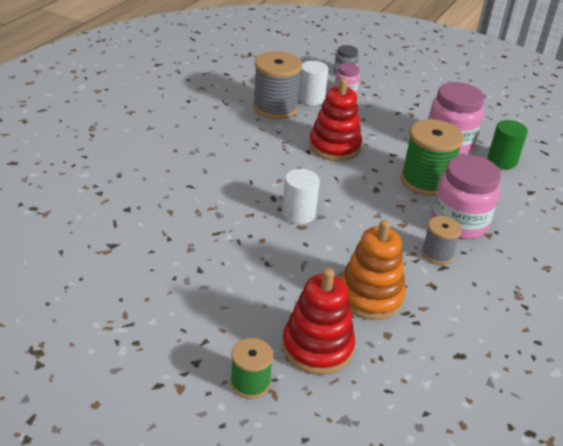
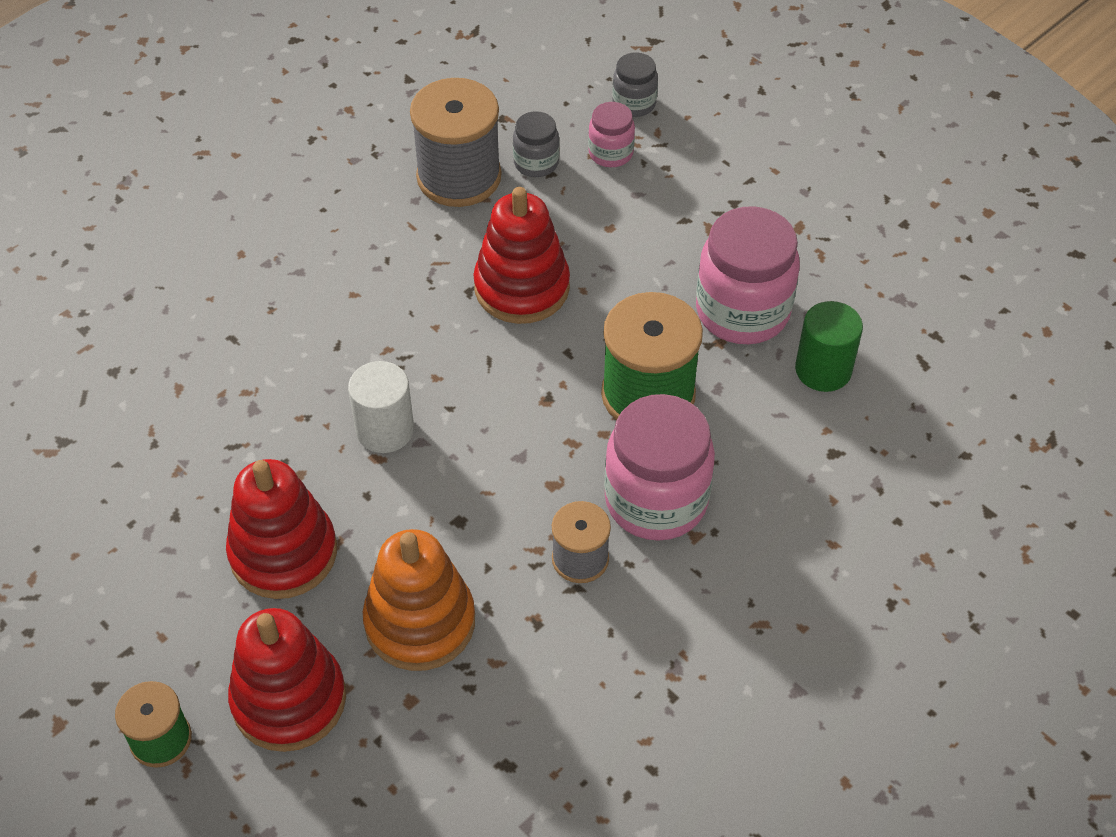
camera: 20 degrees right, 15 degrees up
(273, 277) = (283, 553): none -> red stacking toy
(311, 99) = (536, 163): white cylinder -> grey jar

